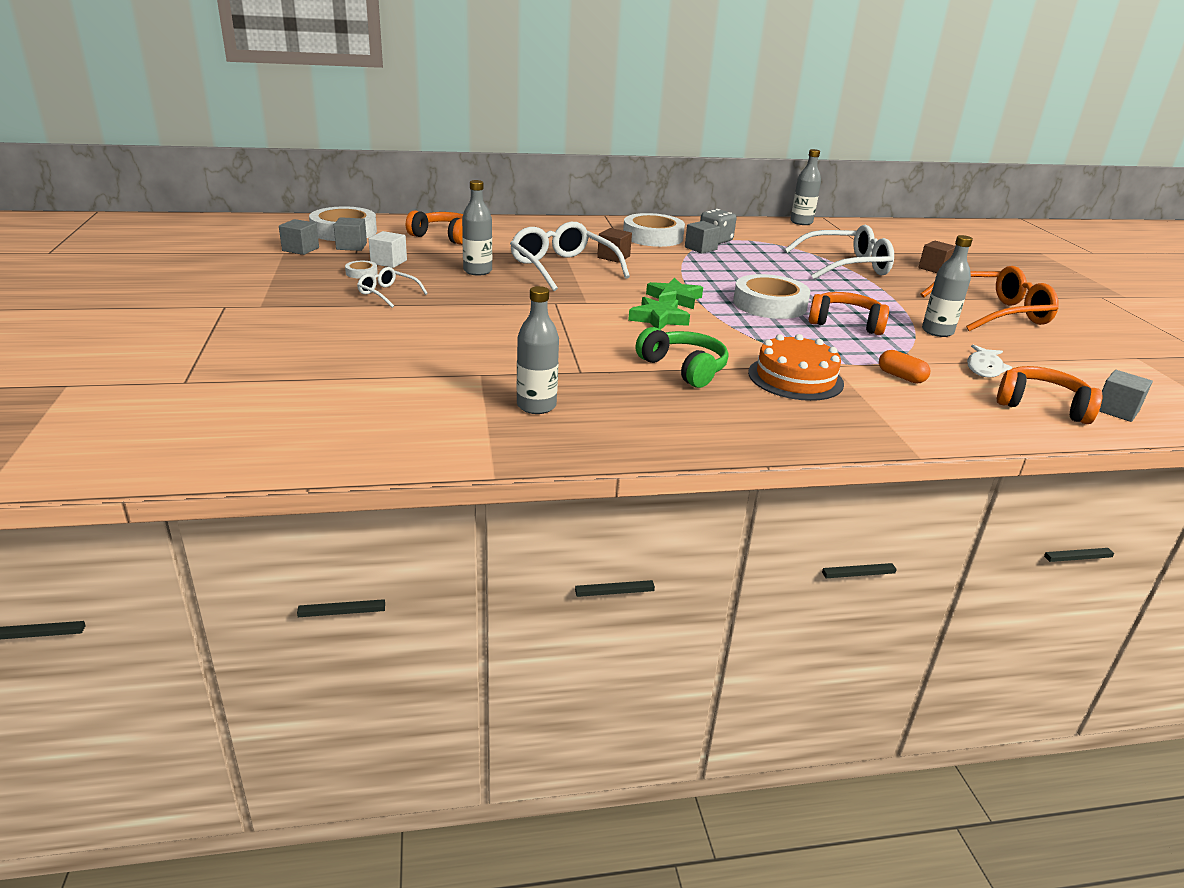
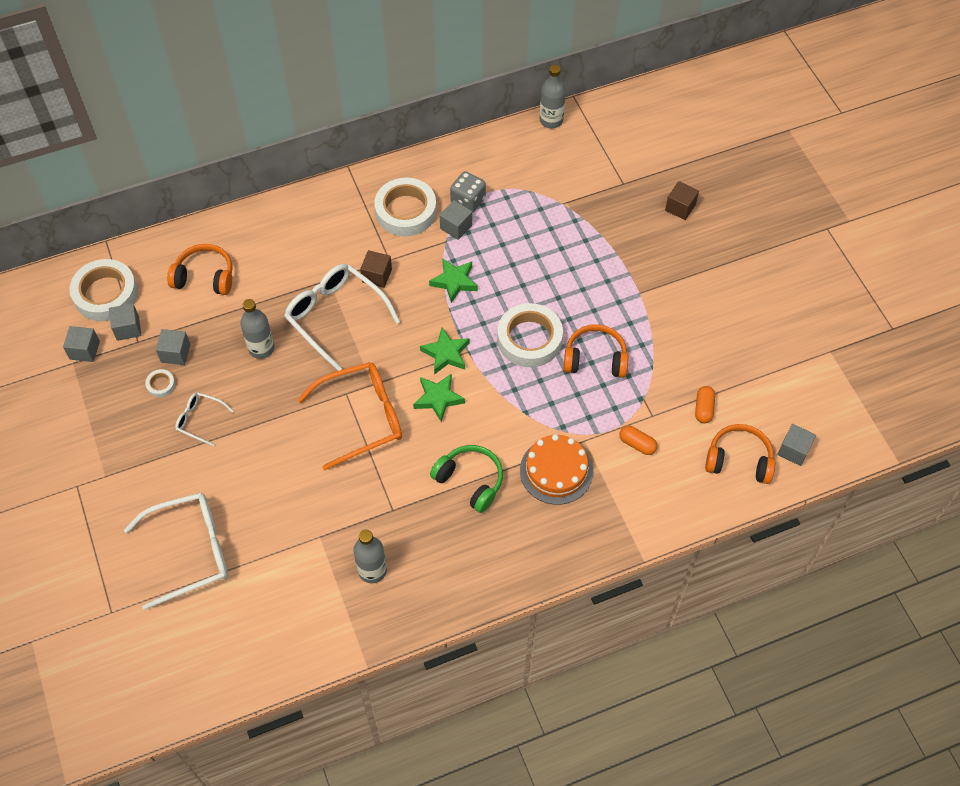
camera: 10 degrees left, 30 degrees up
(388, 262) = (175, 353): white cube -> grey cube
(693, 269) = (454, 282): none -> green star
(845, 266) = (596, 228): white glasses -> white glasses (190, 552)
(937, 331) = (671, 351): grey bottle -> none
(984, 368) = (703, 409): white fish -> orange capsule
(994, 313) = (724, 296): orange glasses -> orange glasses (361, 418)

